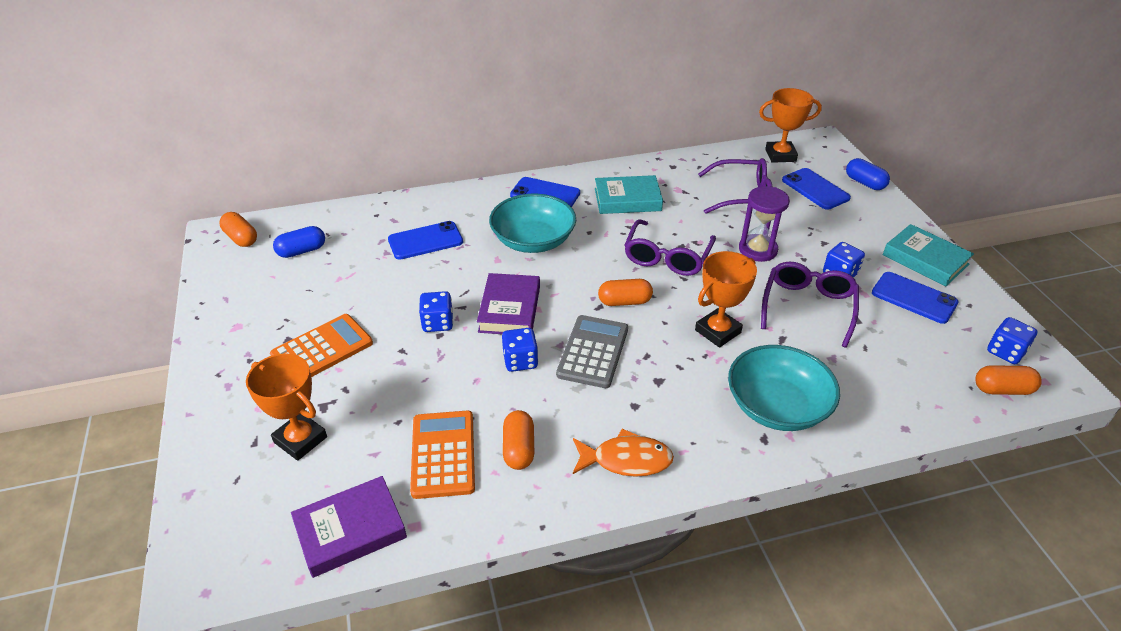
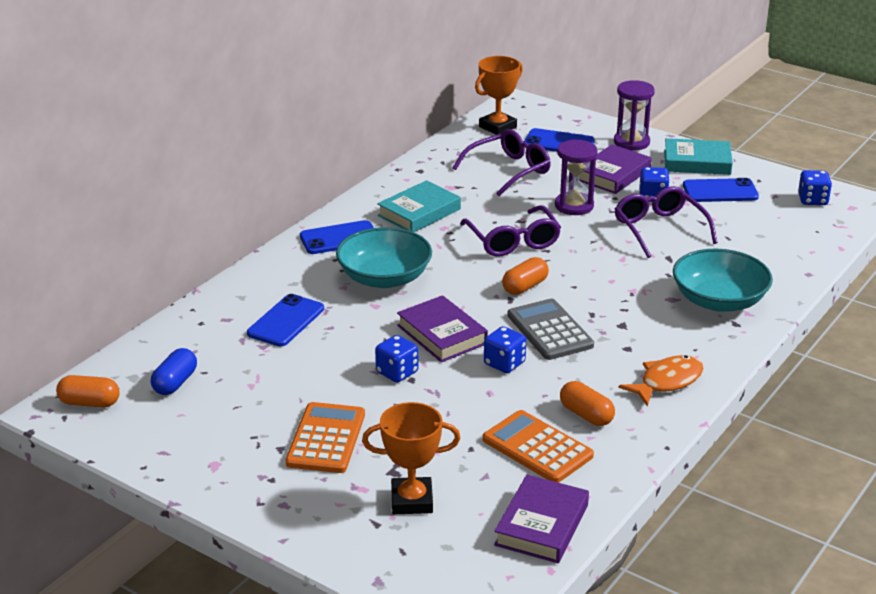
camera: 40 degrees left, 10 degrees down
(718, 331) = (620, 274): orange trophy -> none
(828, 237) = (613, 174): none -> purple book
(864, 183) = (589, 123): blue capsule -> none
(883, 215) = (631, 142): none -> purple hourglass
(1002, 389) = (835, 223): orange capsule -> none

